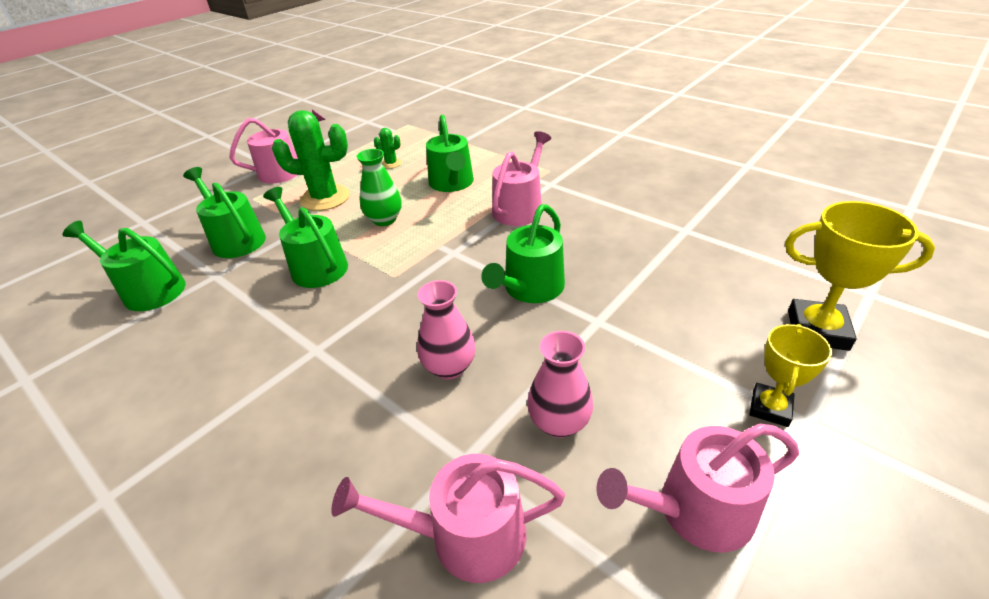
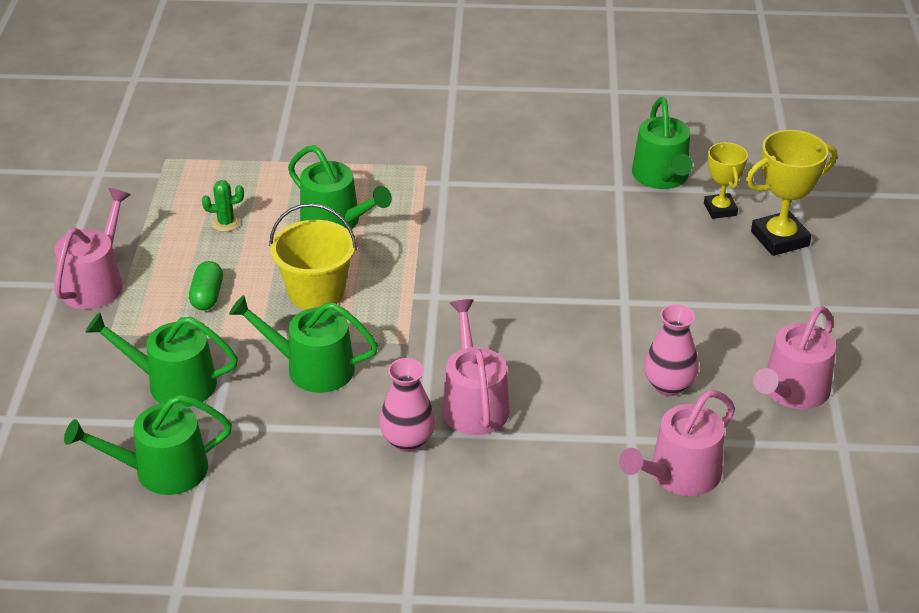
camera: 40 degrees left, 0 degrees up
(325, 198) = (207, 296): green cactus -> green capsule
(384, 220) = (316, 292): green vase -> yellow bucket
(449, 367) = (550, 389): pink vase -> pink vase (408, 440)
(520, 208) = (444, 222): pink watering can -> pink watering can (474, 403)
(530, 288) = (543, 298): green watering can -> green watering can (662, 177)
(770, 408) = (788, 310): yellow trophy -> yellow trophy (720, 209)

